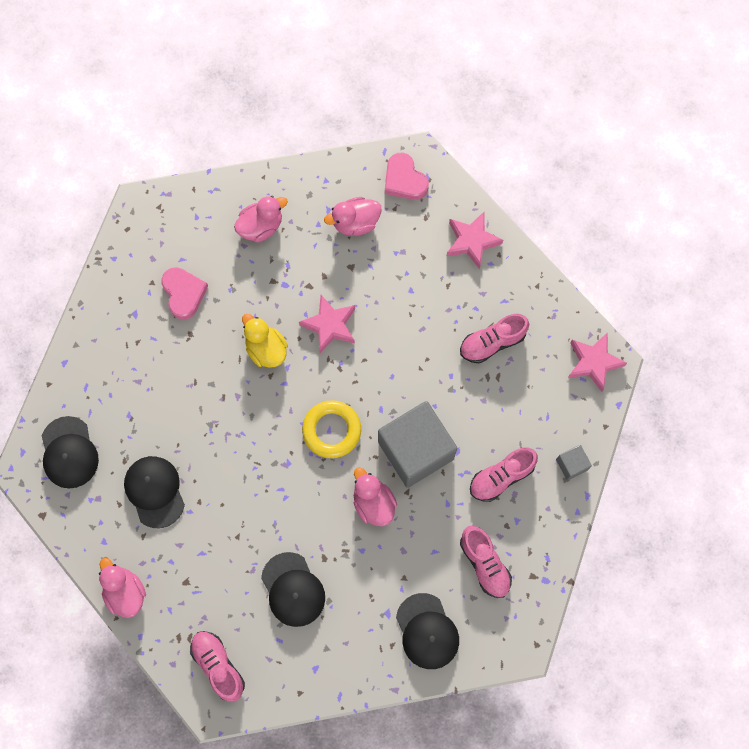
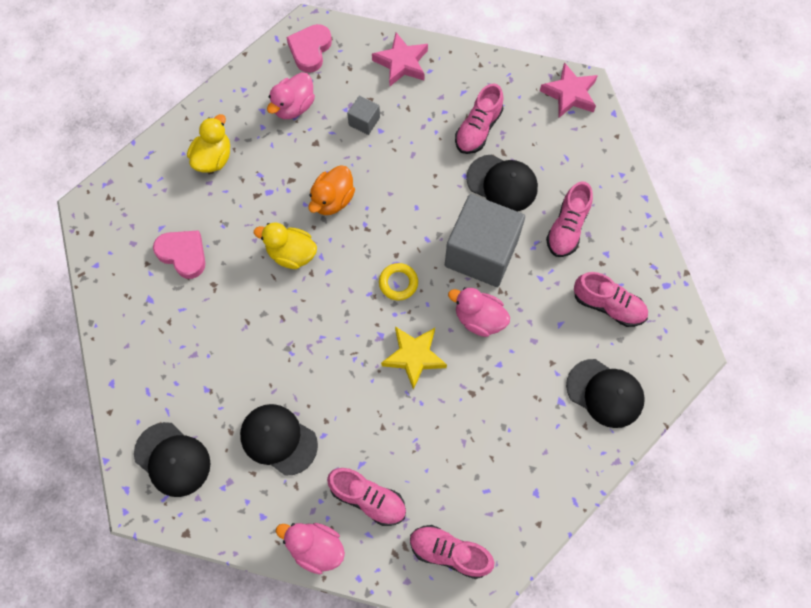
camera: 35 degrees left, 5 degrees down
(188, 583) = (368, 498): none -> pink shoe
(261, 226) = (213, 158): pink duck -> yellow duck
(293, 589) = (465, 438): black cap -> black cap (502, 183)
(301, 498) = (414, 357): none -> yellow star
(330, 325) = (332, 200): pink star -> orange duck
(331, 430) = (398, 283): yellow ring -> yellow ring, size x0.64
(404, 180) = (310, 50): pink heart -> pink heart turned 90 degrees clockwise
(571, 464) = (614, 182): grey cube -> grey cube (364, 121)

